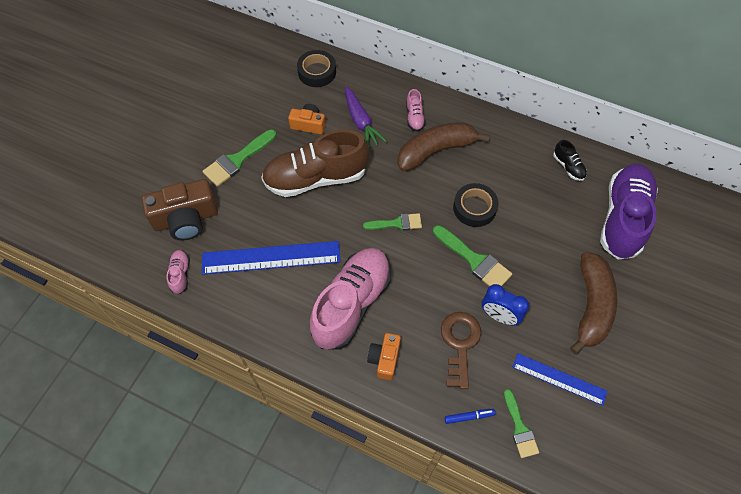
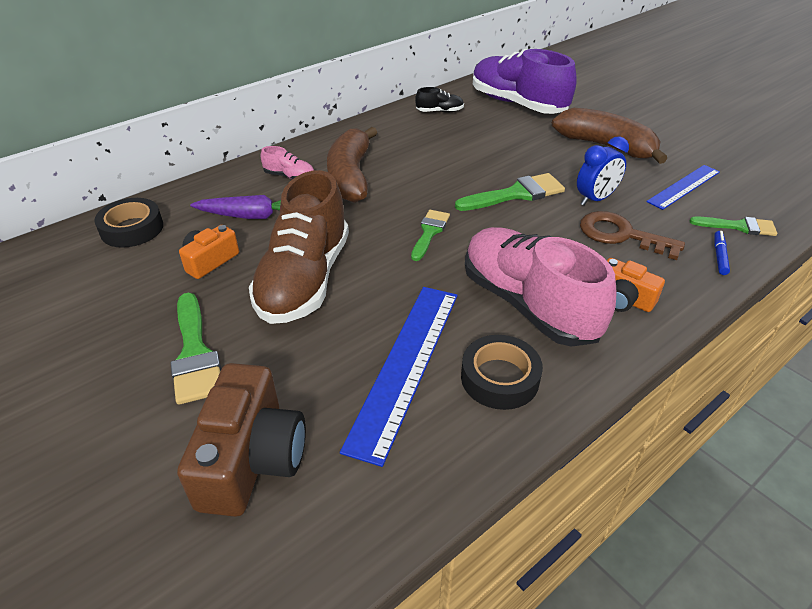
camera: 65 degrees left, 20 degrees down
(180, 274) = (363, 502): pink shoe -> none
(474, 208) = (448, 174): black tape -> black tape (499, 378)

